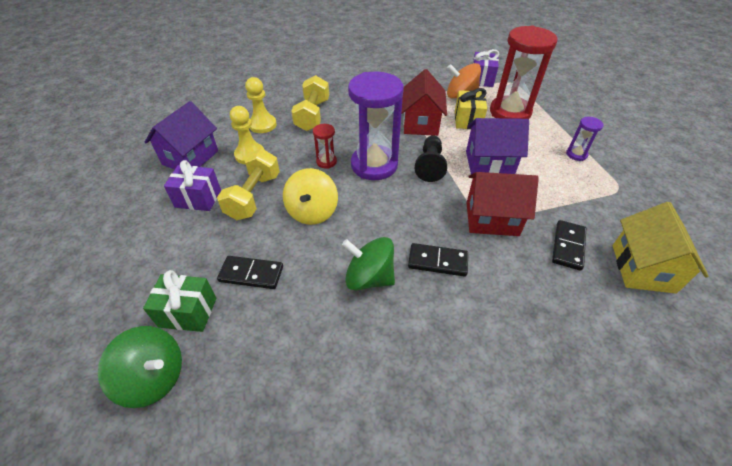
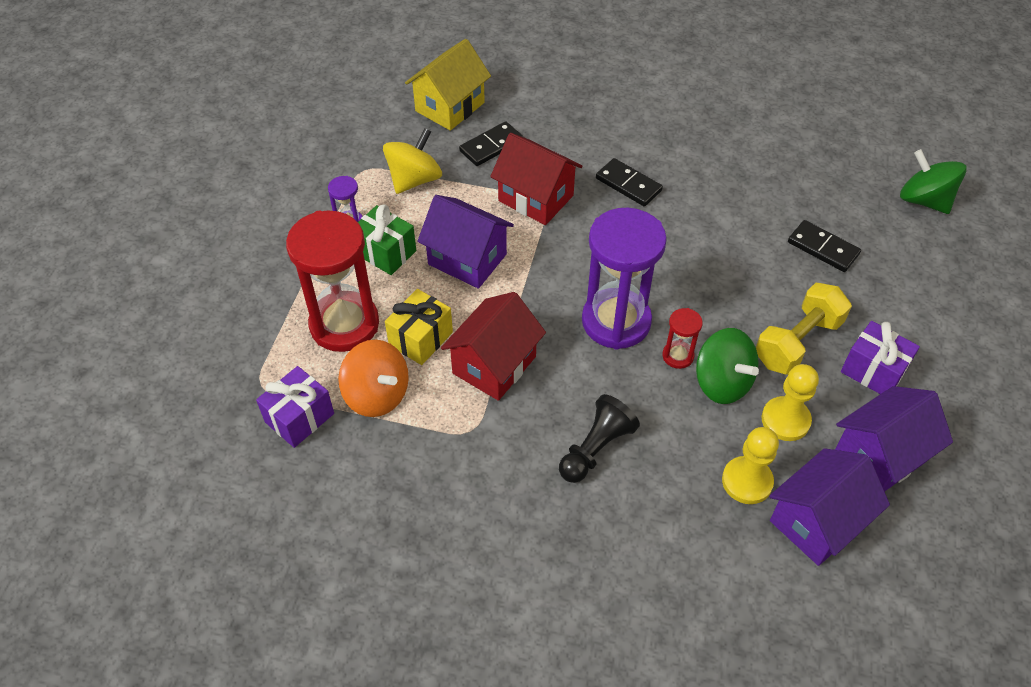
camera: 150 degrees left, 5 degrees up
(188, 312) = (893, 238): green gift -> green gift (386, 252)
(222, 122) = (817, 521): none -> purple house
(312, 115) = (653, 466): yellow dumbbell -> none
(312, 212) = (731, 289): yellow spinning top -> yellow spinning top (414, 179)
(369, 278) = (705, 198): green spinning top -> green spinning top (722, 382)
(430, 165) = (544, 288): black pawn -> black pawn (595, 448)

